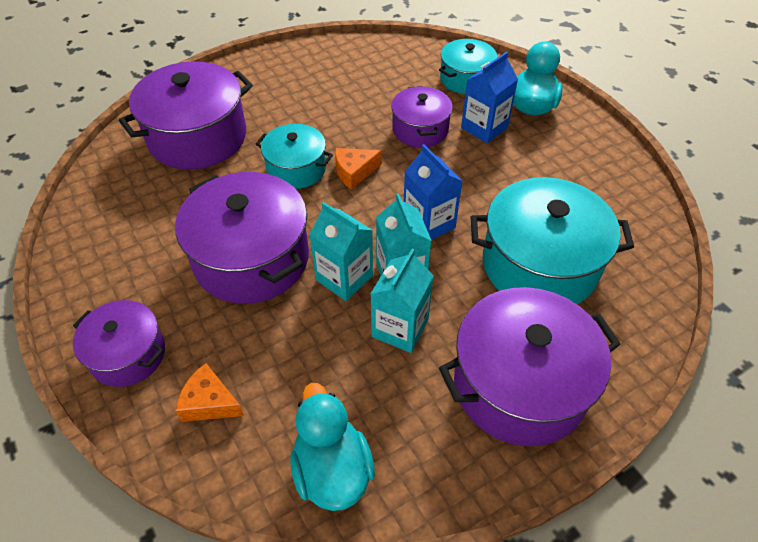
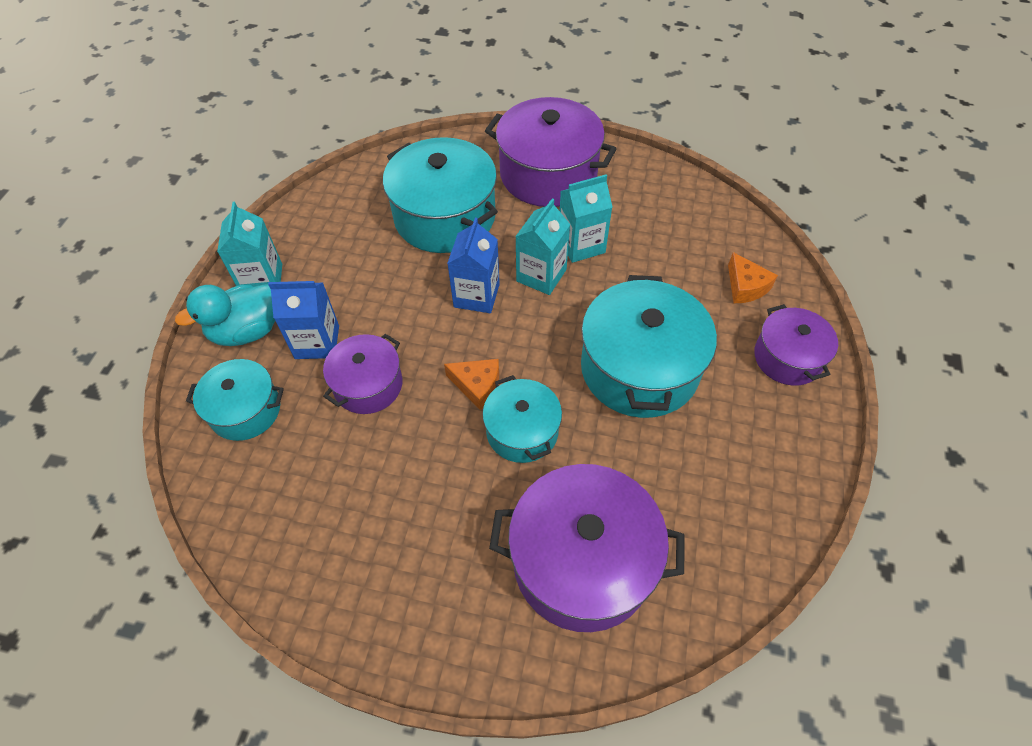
camera: 135 degrees left, 5 degrees up
(251, 258) = (639, 368): purple pot -> turquoise pot
(332, 470) = (696, 207): turquoise duck -> none
(344, 278) = (583, 302): turquoise carton -> turquoise carton (262, 279)

